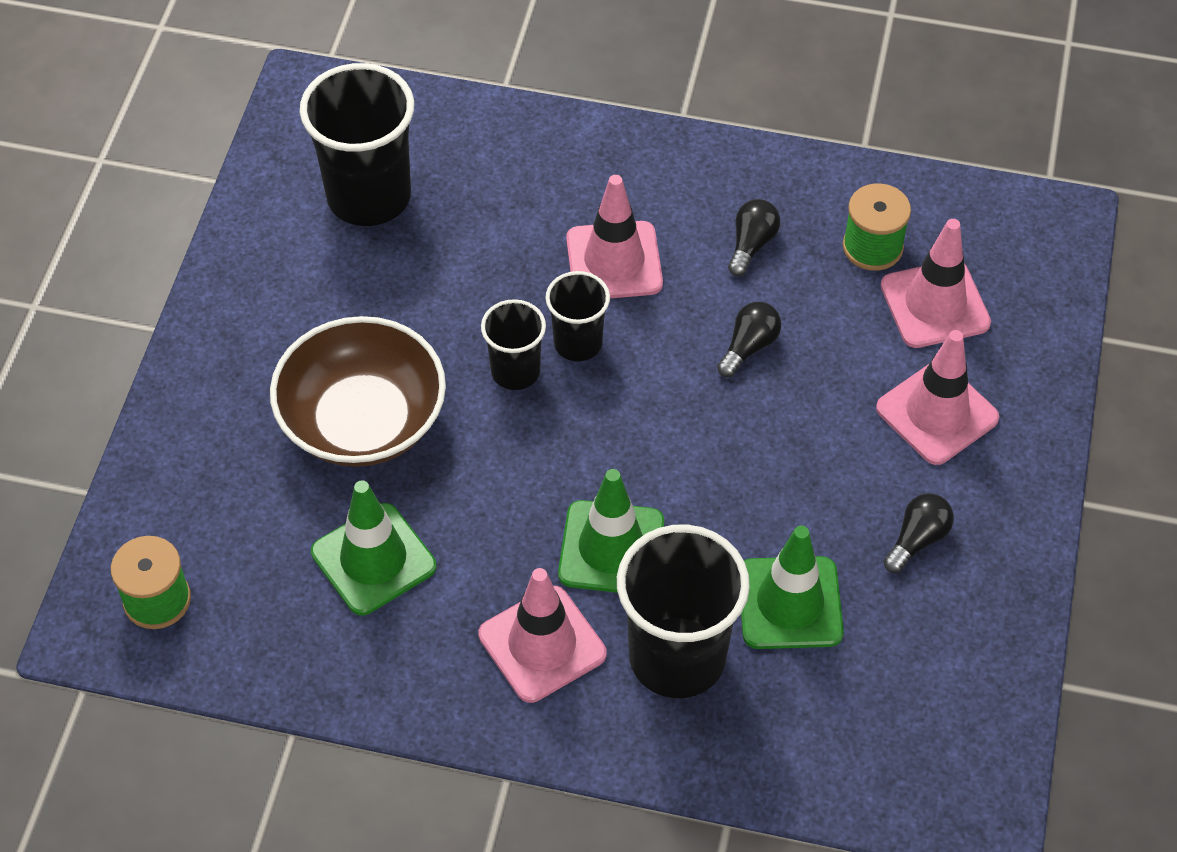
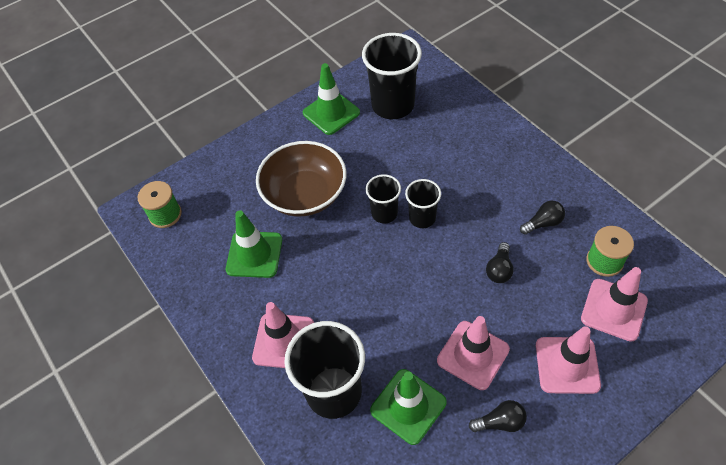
camera: 45 degrees right, 0 degrees up
(611, 548) = (352, 319): green traffic cone -> green traffic cone (331, 113)
(614, 261) = (471, 192): pink traffic cone -> pink traffic cone (473, 355)
(749, 346) = (499, 269): black light bulb -> black light bulb turned 120 degrees clockwise

